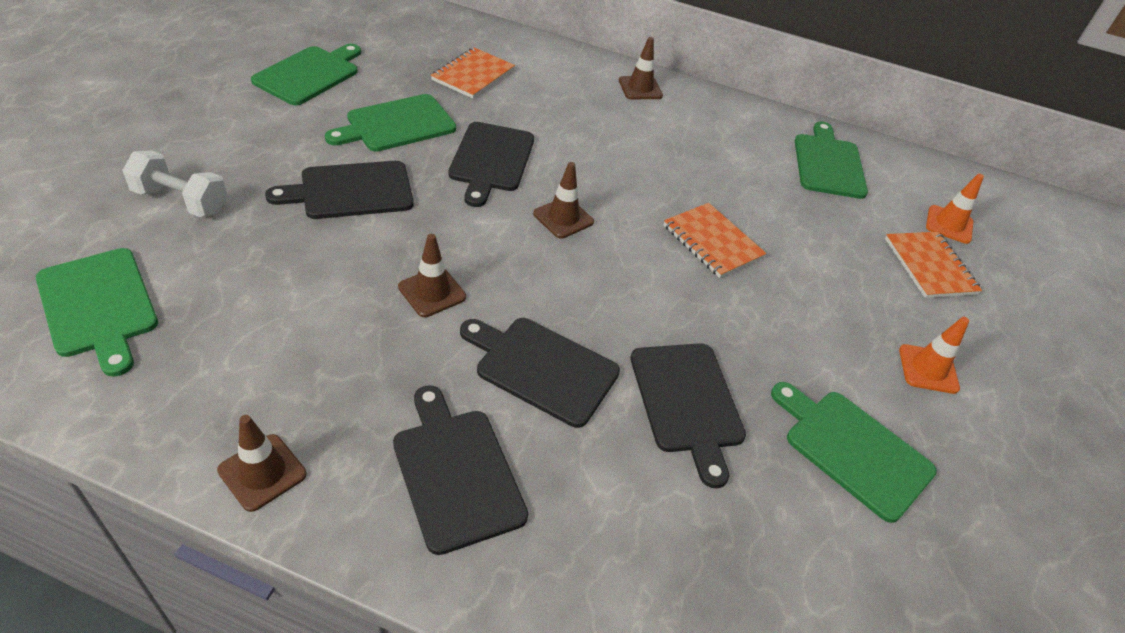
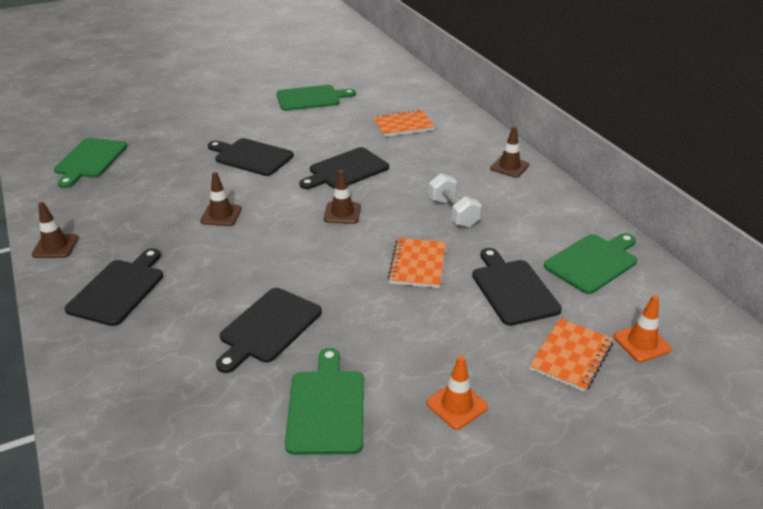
camera: 50 degrees right, 10 degrees down
(181, 201) = (174, 133): white dumbbell -> white dumbbell (453, 213)
(396, 124) = (320, 135): green cutting board -> none
(542, 368) = (220, 272): black cutting board -> black cutting board (513, 289)

